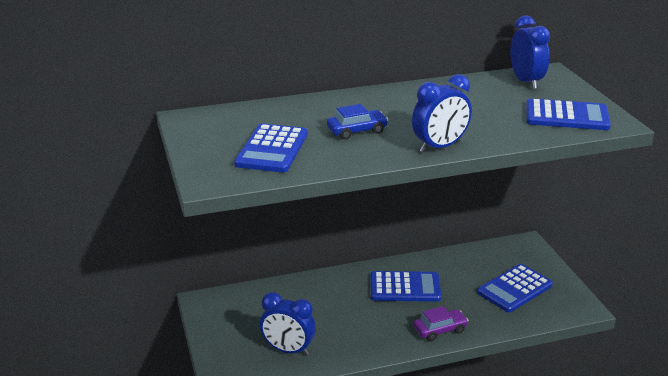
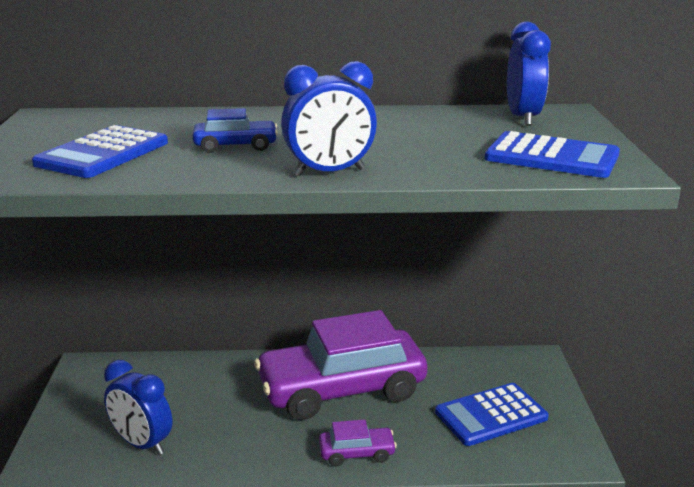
camera: 15 degrees right, 5 degrees down
(405, 287) = (341, 389): blue calculator -> purple car

